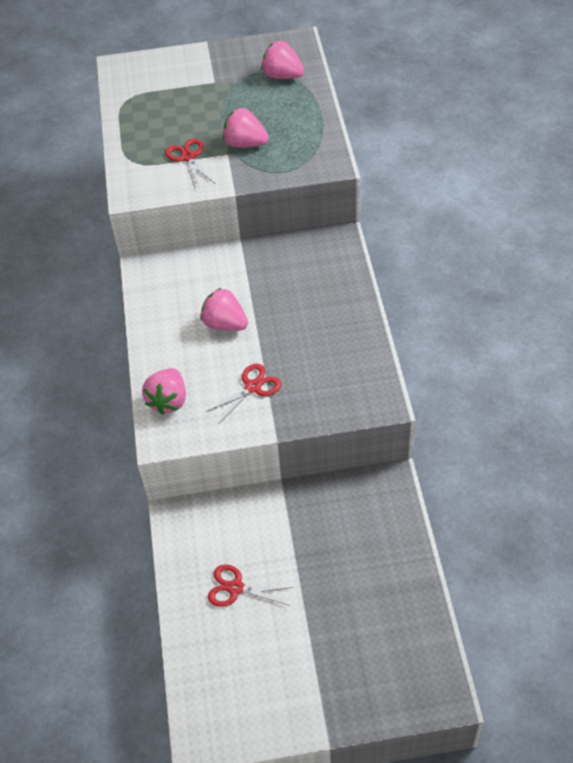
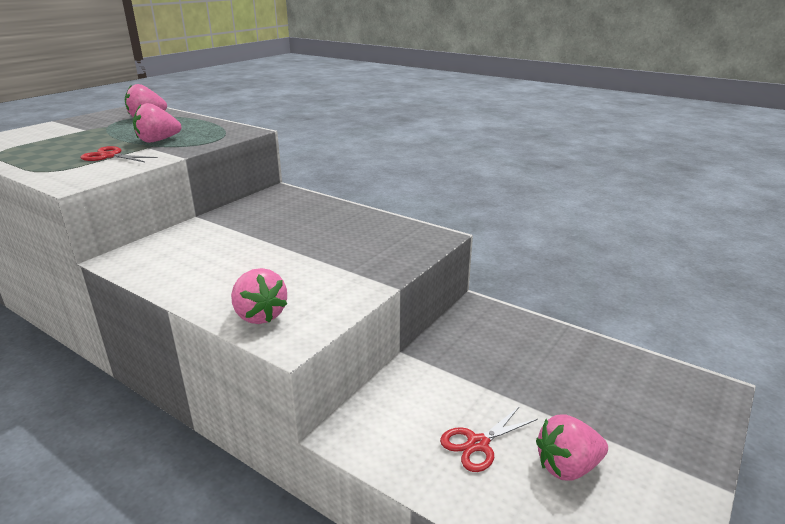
camera: 50 degrees left, 25 degrees down
(225, 324) = (248, 254): pink strawberry -> pink strawberry (567, 467)
(253, 387) = (328, 272): red scissors -> none

